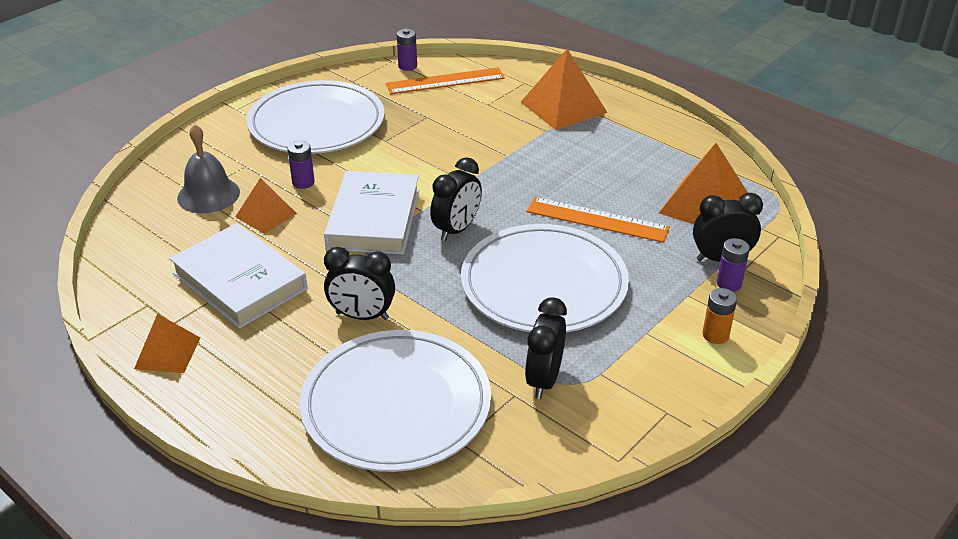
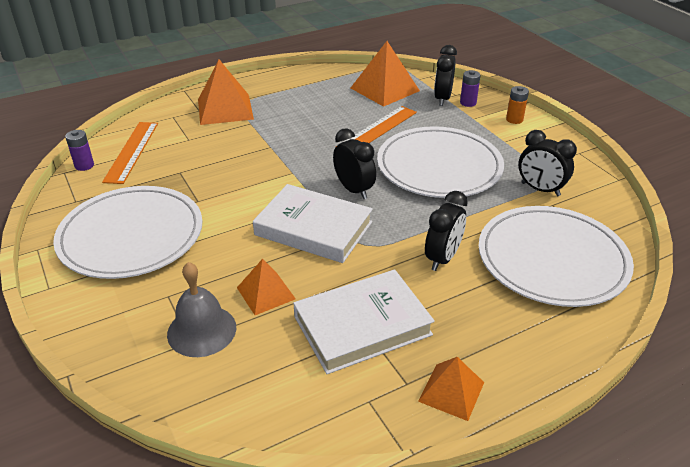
camera: 70 degrees left, 0 degrees up
(303, 182) = (228, 260): purple battery -> none

